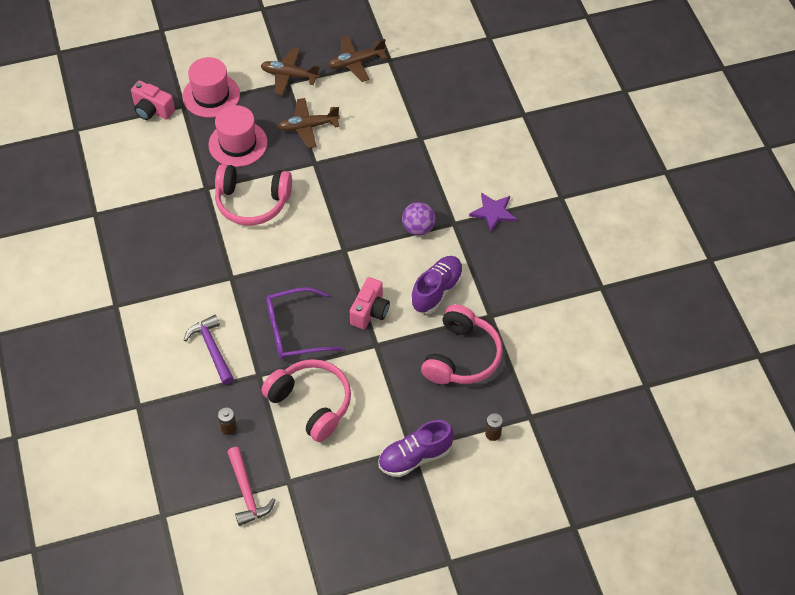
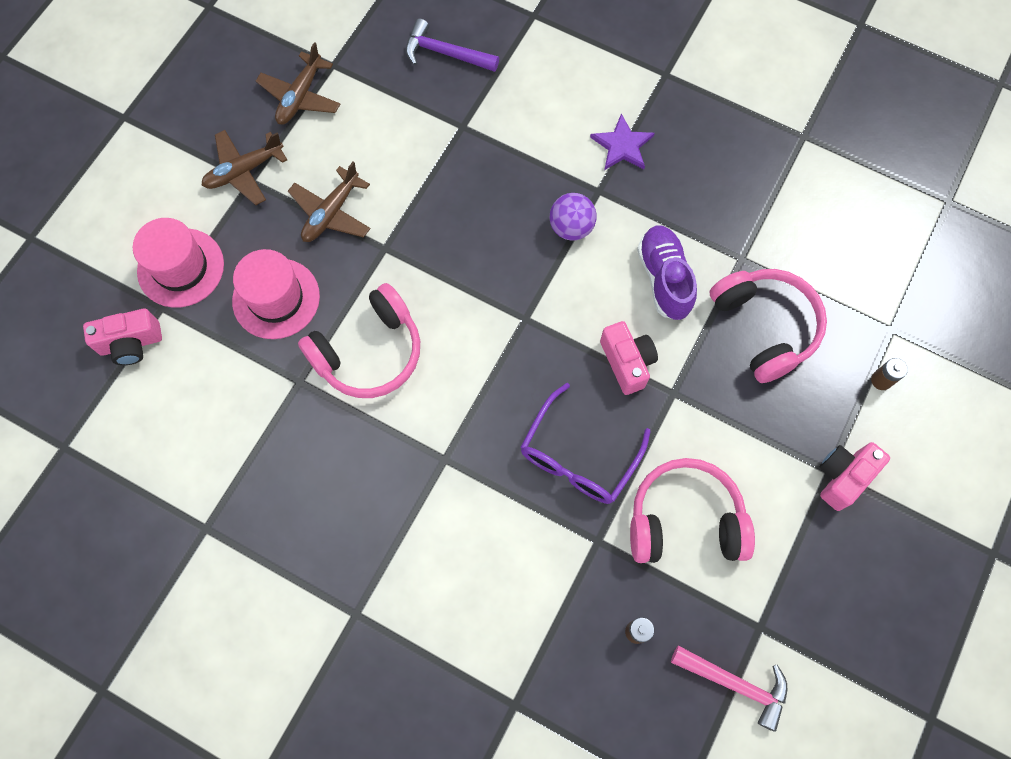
camera: 45 degrees left, 15 degrees up
(212, 349) = (518, 561): purple hammer -> purple hammer (445, 53)
(415, 457) = (843, 477): purple shoe -> pink camera

